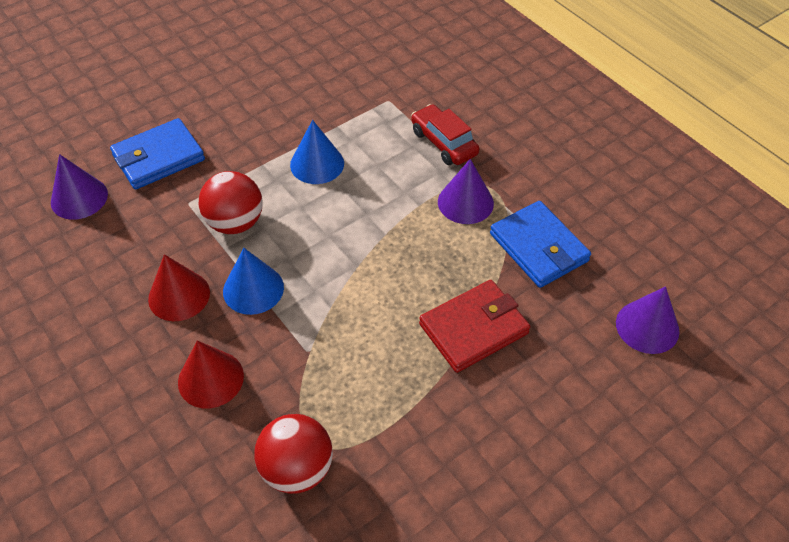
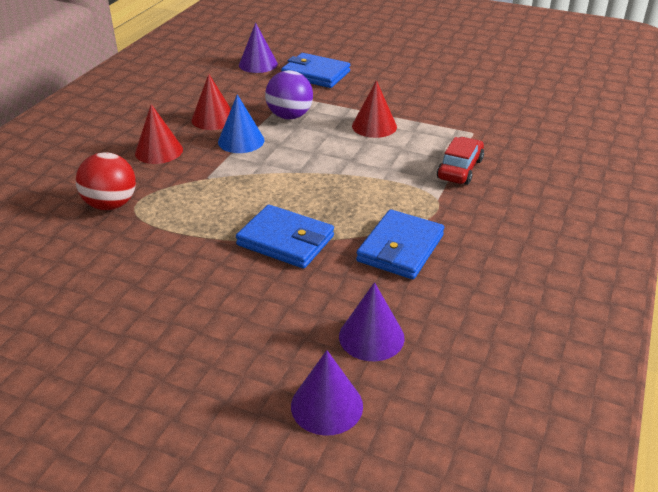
camera: 60 degrees right, 15 degrees down
(235, 222) = (290, 116): red ball -> purple ball
(317, 164) = (374, 126): blue cone -> red cone
(465, 202) = (409, 198): purple cone -> purple cone (327, 405)
(474, 329) = (285, 241): red wallet -> blue wallet

